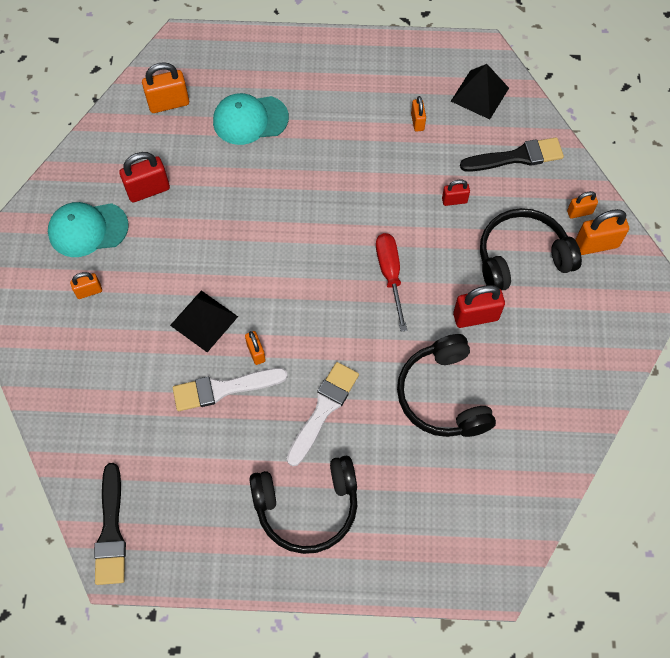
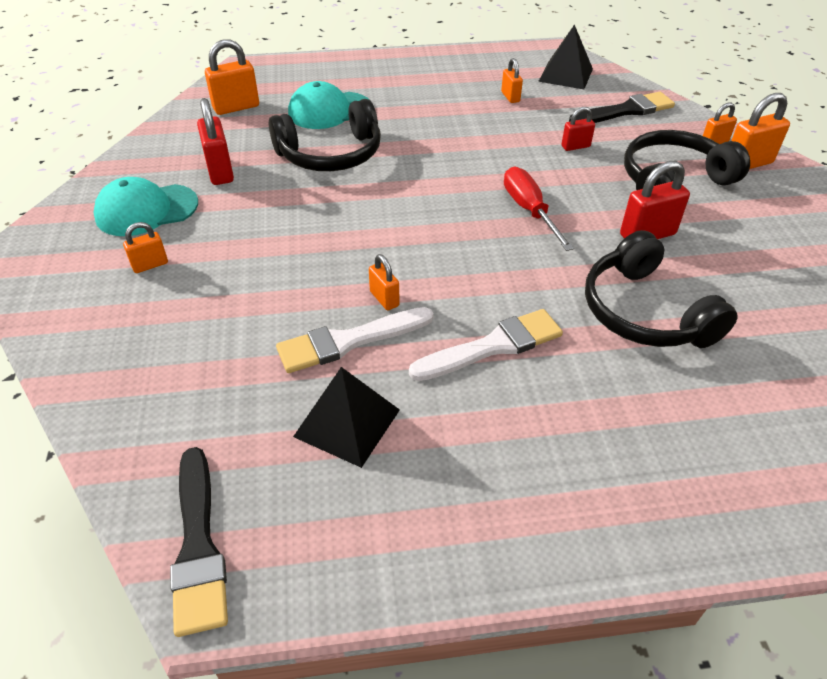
camera: 10 degrees left, 20 degrees down
(148, 190) = (220, 171): red padlock -> red padlock turned 75 degrees counterclockwise
(204, 320) = (308, 276): black pyramid -> black pyramid (347, 423)
(307, 507) = (508, 465): black headphones -> black headphones (331, 154)
(323, 409) = (493, 346): white brush -> white brush turned 45 degrees clockwise

